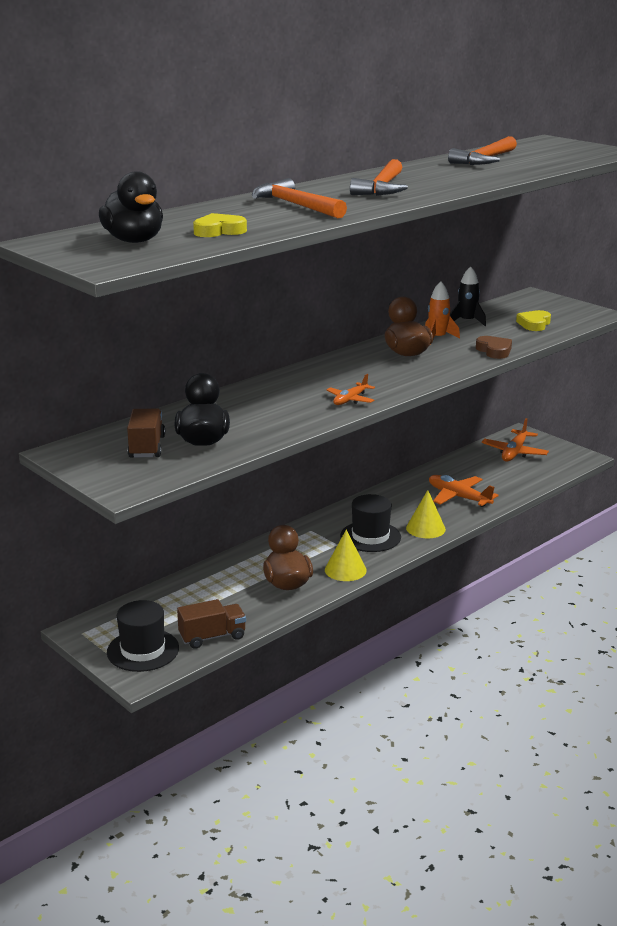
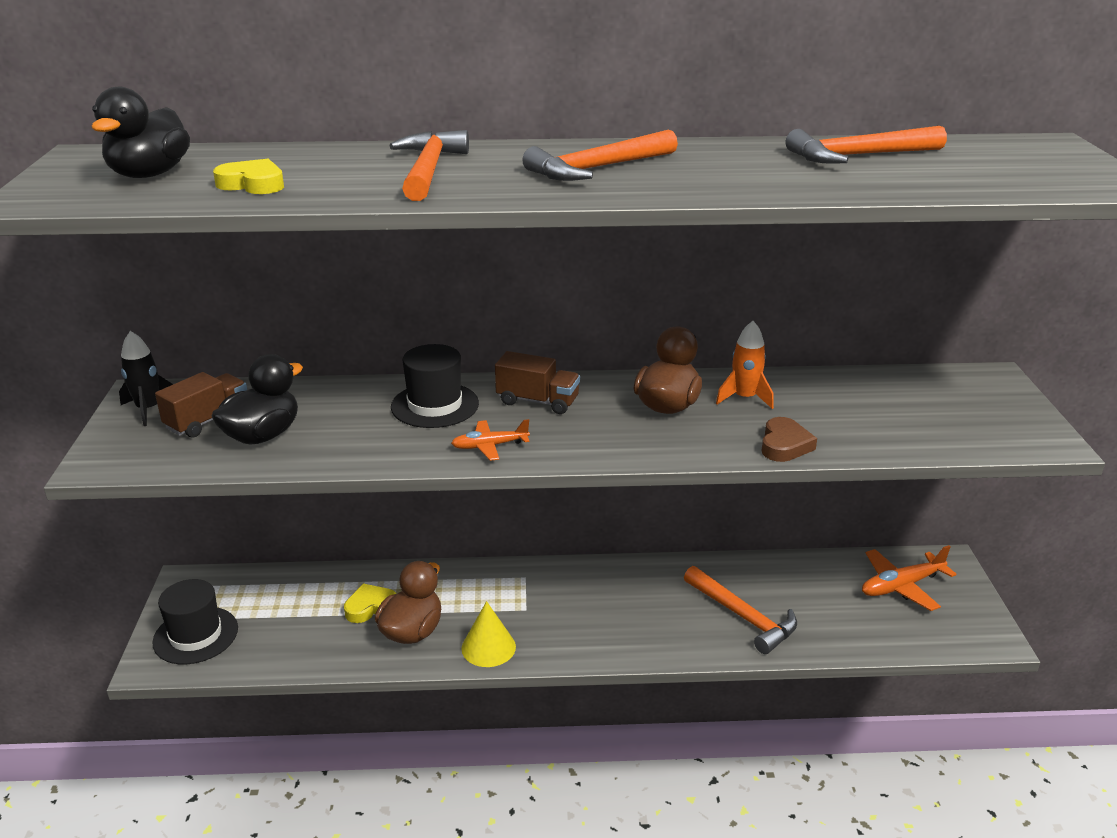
camera: 40 degrees right, 5 degrees up
(212, 637) = (265, 656): brown truck -> brown truck (537, 401)
(370, 536) = (572, 618): black hat -> black hat (435, 405)
(425, 528) = (646, 640): yellow cone -> none
(458, 497) = (743, 616): orange plane -> orange hammer
(467, 321) = (826, 386): black rocket -> black rocket (149, 409)
(534, 324) = (914, 423): yellow heart -> yellow heart (370, 607)

